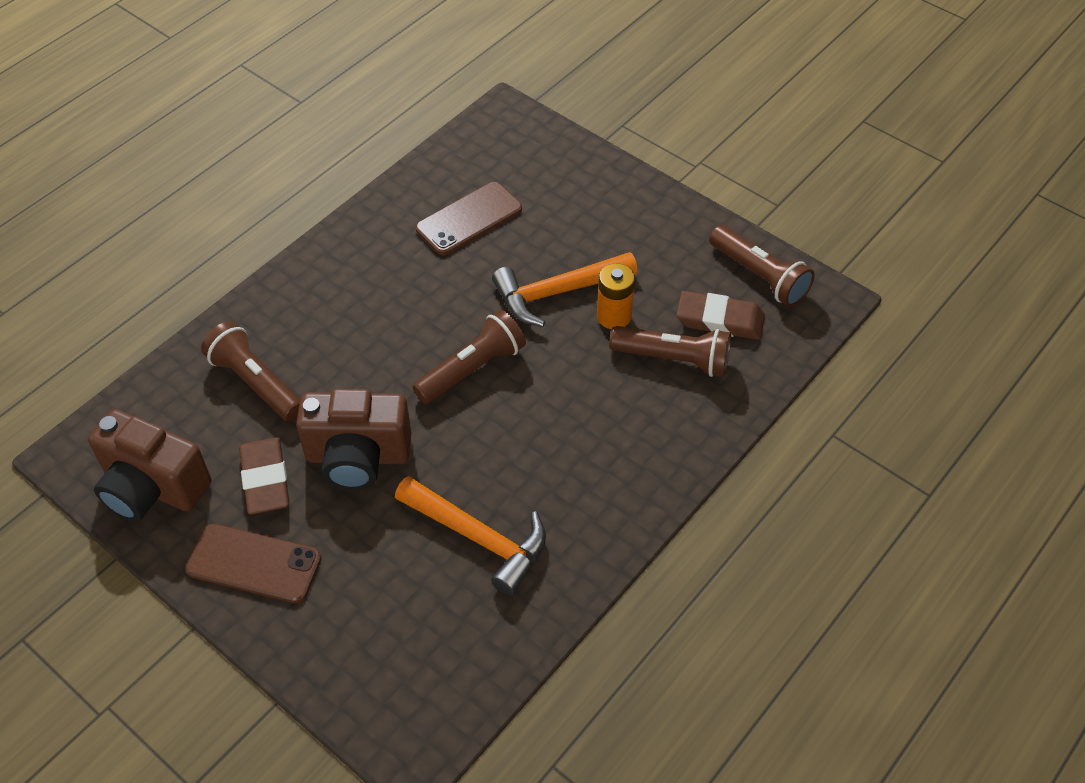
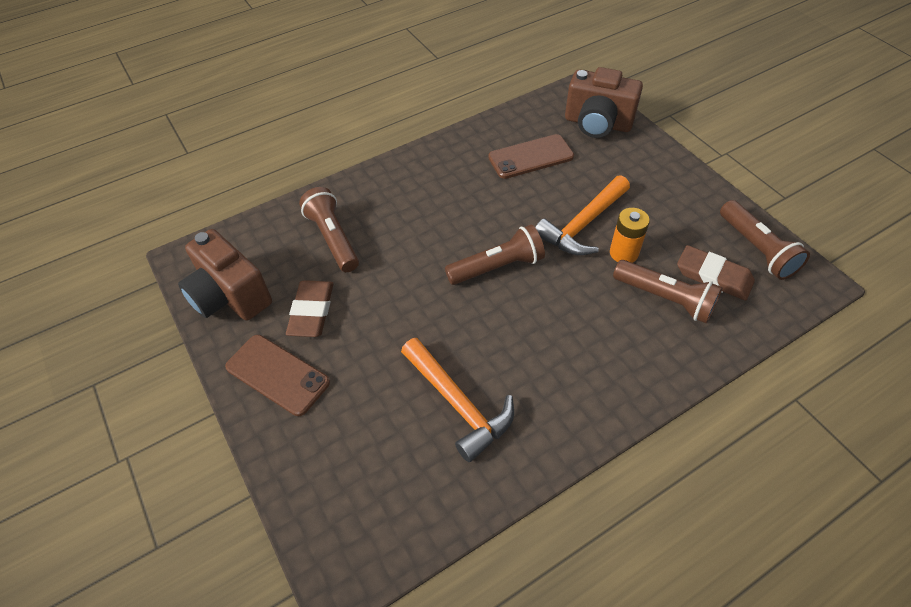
camera: 20 degrees right, 0 degrees up
(358, 457) = (386, 312): brown camera -> brown camera (597, 124)
(557, 292) = (583, 225): orange hammer -> orange hammer turned 45 degrees counterclockwise

